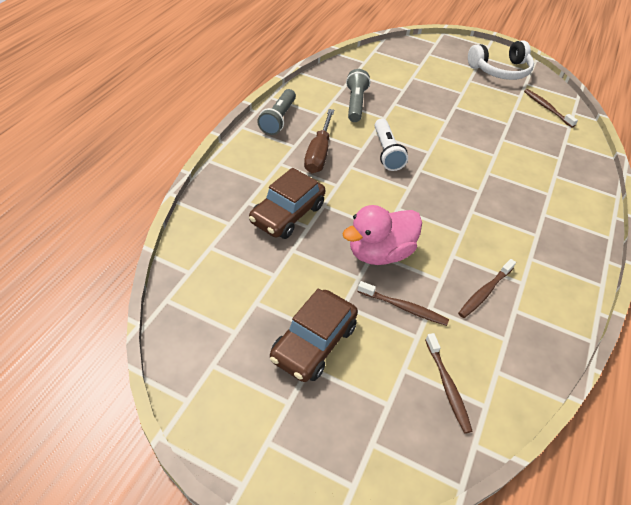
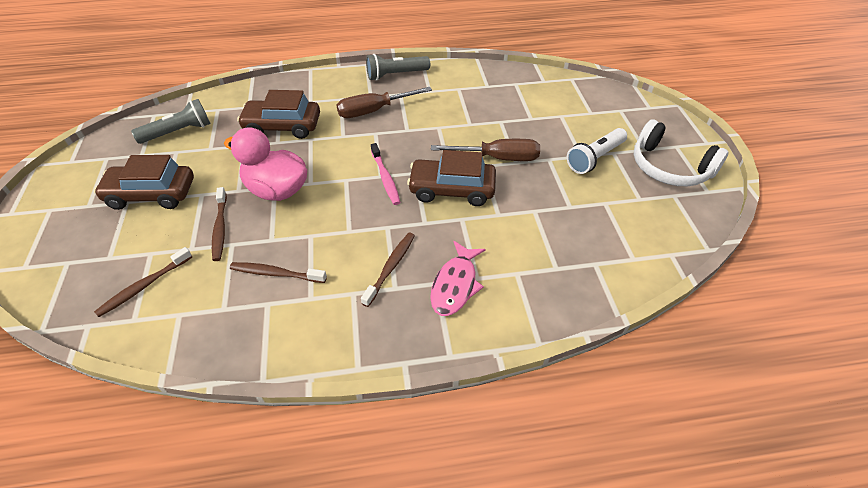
camera: 60 degrees right, 0 degrees up
(355, 103) = (469, 101): grey flashlight -> grey flashlight (178, 132)
(386, 152) = (418, 144): white flashlight -> white flashlight (595, 158)
(414, 187) = (385, 178): none -> pink toothbrush
(436, 125) = (498, 158): none -> brown screwdriver
(453, 162) = (452, 189): none -> brown car
(547, 108) = (645, 228): brown toothbrush -> brown toothbrush (390, 267)
(551, 206) = (455, 285): none -> pink fish

